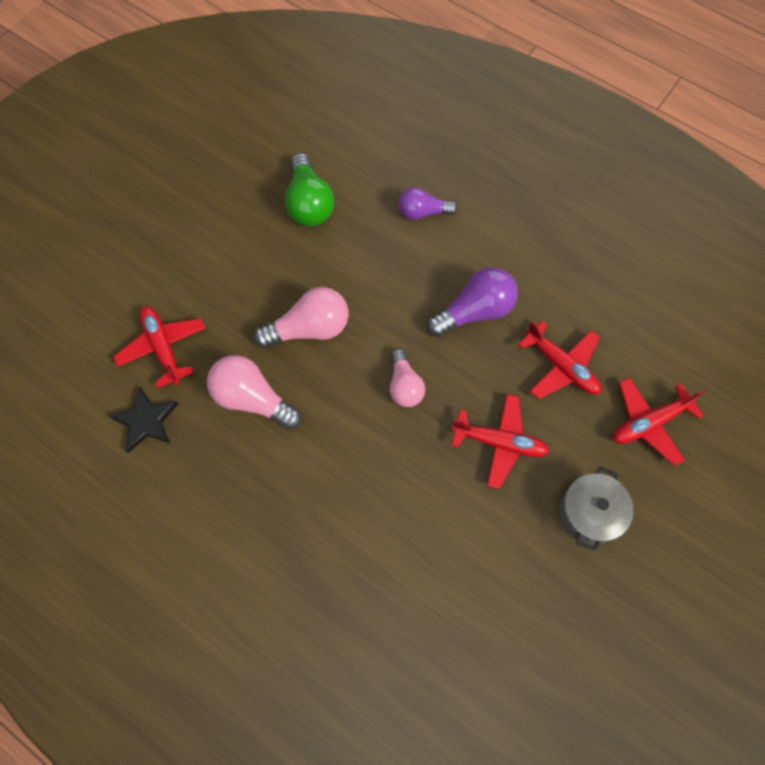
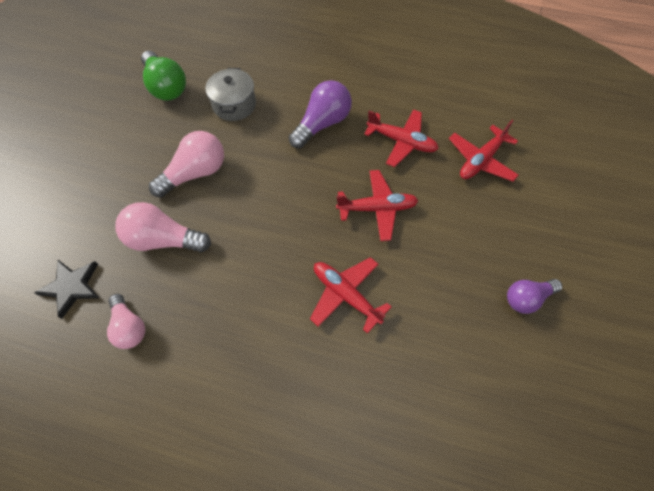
camera: 20 degrees left, 5 degrees down
(163, 347) = (72, 224): red plane -> red plane (346, 295)
(404, 385) = (287, 191): pink light bulb -> pink light bulb (129, 327)
(422, 212) = (258, 70): purple light bulb -> purple light bulb (527, 298)
(589, 513) = (465, 237): grey pot -> grey pot (234, 105)

